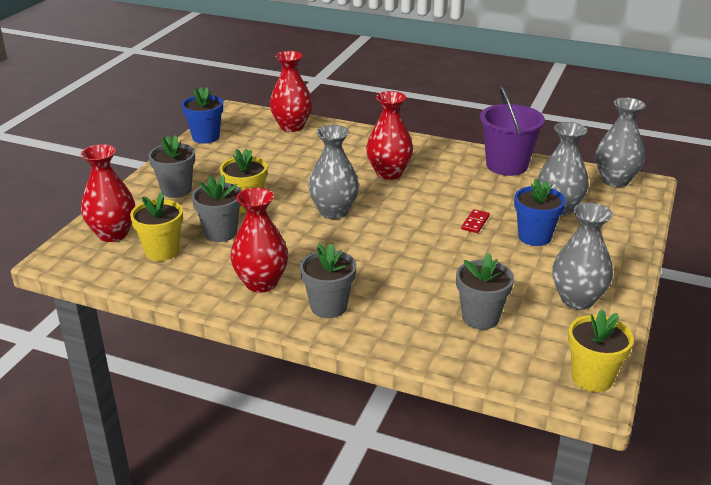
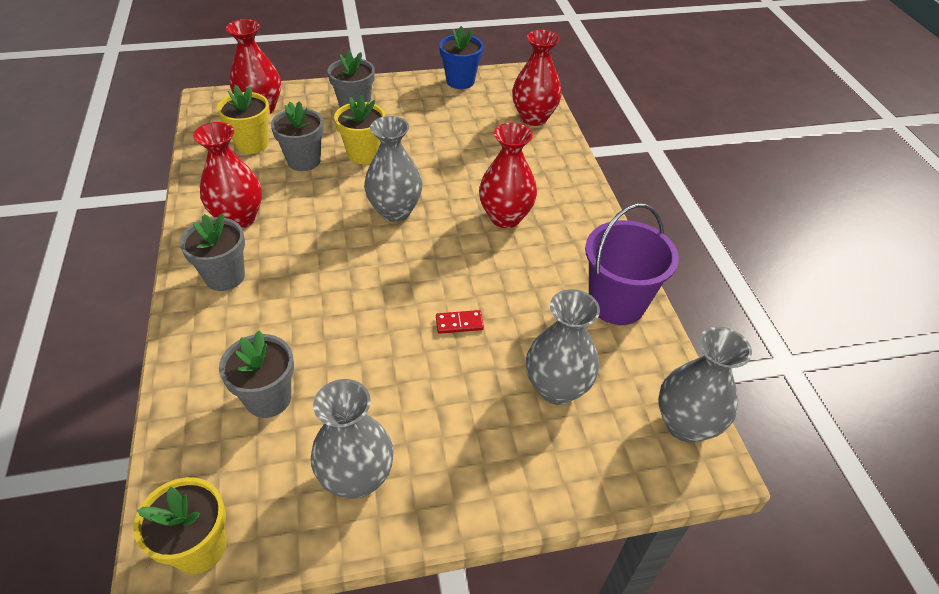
camera: 55 degrees right, 15 degrees up
(534, 237) = (470, 387): blue flower pot -> none

